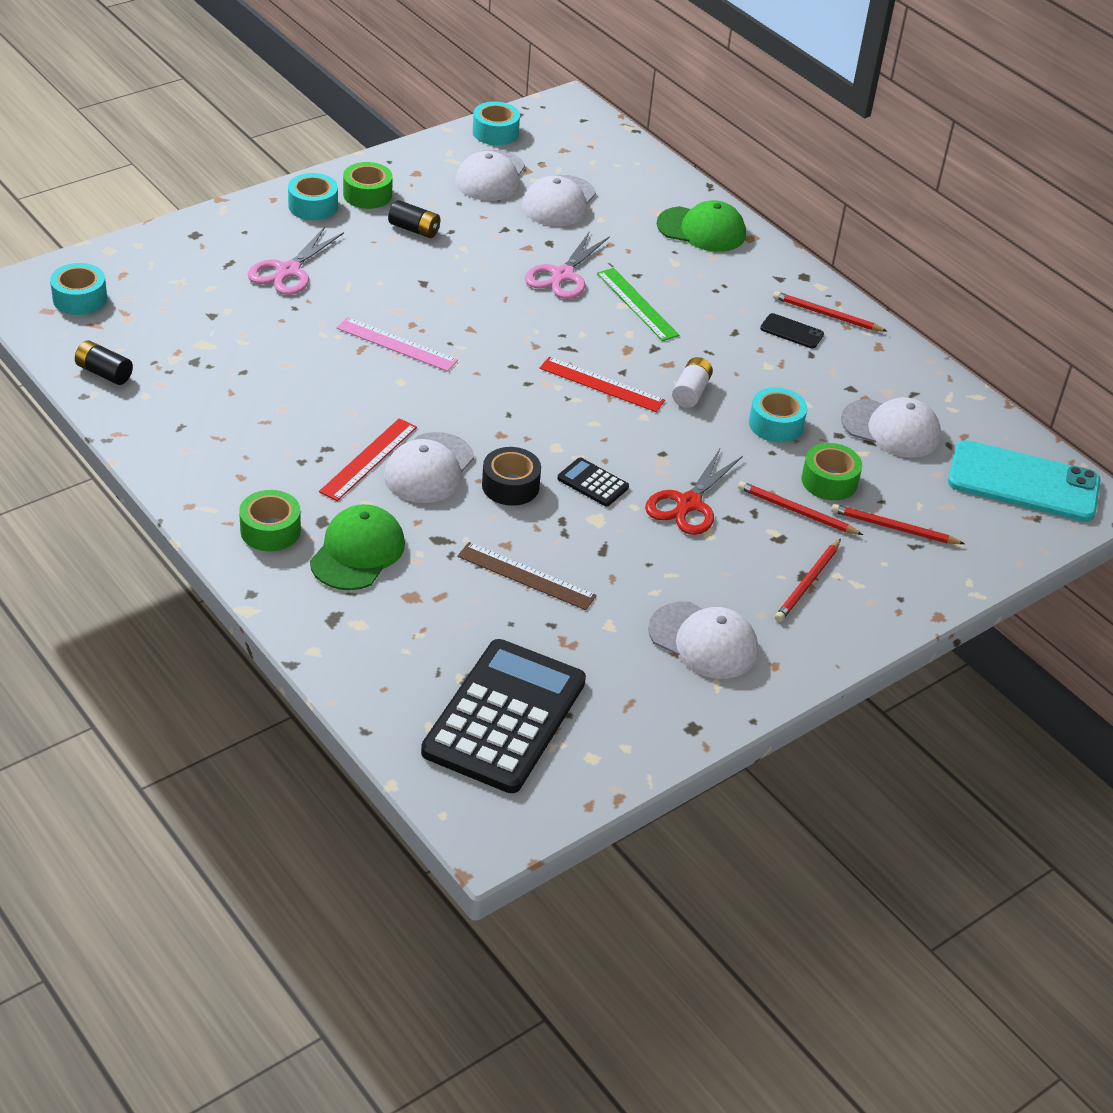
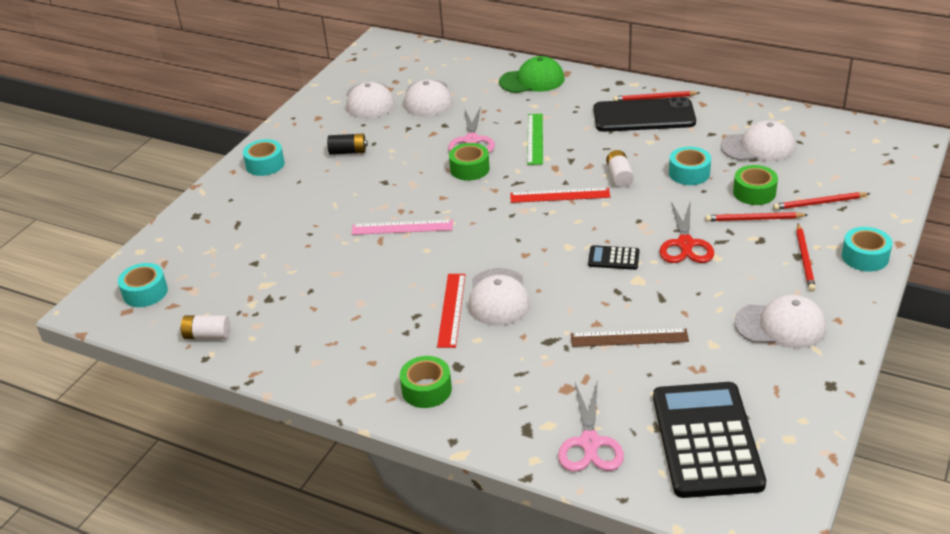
camera: 20 degrees left, 5 degrees down
(104, 373) = (207, 335): black battery -> white battery
(288, 271) = (284, 212): pink scissors -> pink scissors (590, 443)
(357, 552) = (501, 376): green cap -> none
(367, 194) = (296, 143): green tape -> green tape (469, 169)
(495, 132) = (348, 74): turquoise tape -> turquoise tape (865, 257)
(510, 486) = (562, 284): black tape -> none
(637, 304) = (535, 138): green ruler -> green ruler turned 60 degrees clockwise
(791, 331) = (644, 116): black phone -> black phone, size x2.27
(1023, 482) = (862, 144): turquoise phone -> none

